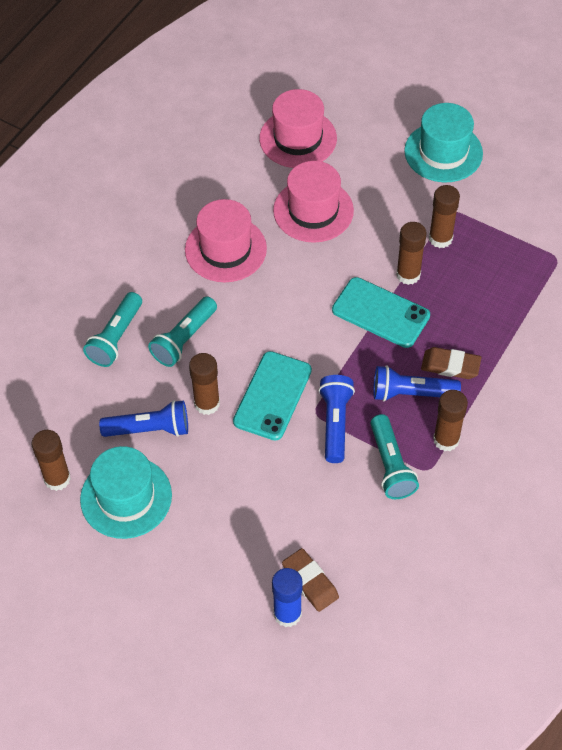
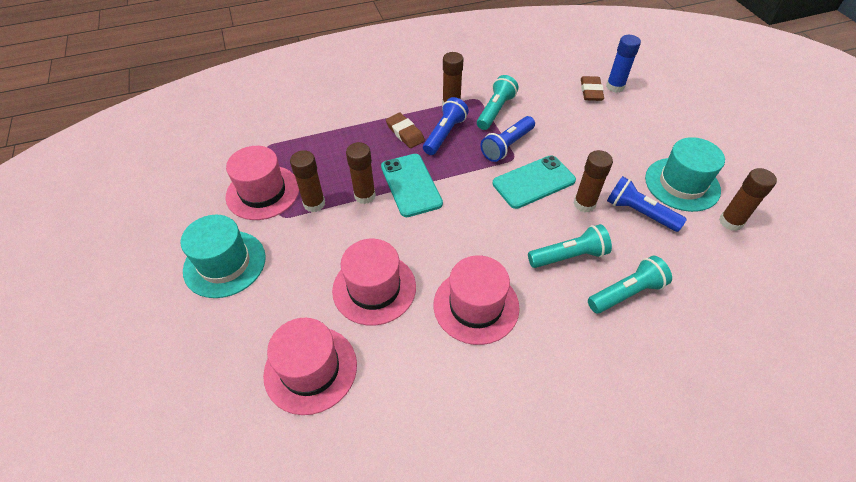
camera: 140 degrees left, 5 degrees down
(410, 393) = (445, 134): blue flashlight -> blue flashlight turned 105 degrees counterclockwise
(496, 218) = (263, 192): none -> pink hat

